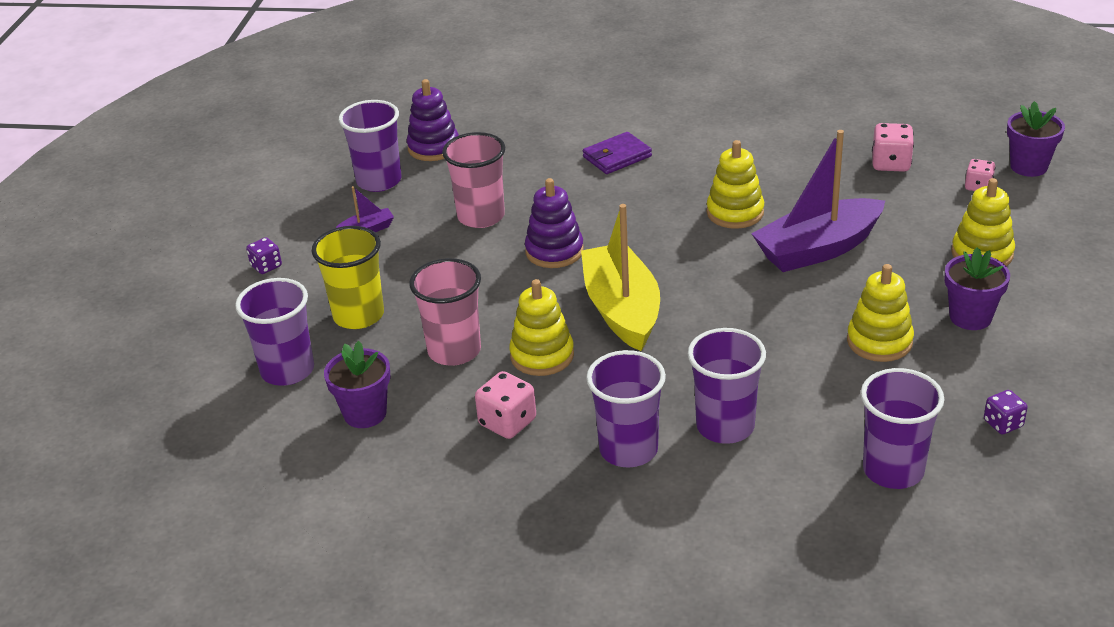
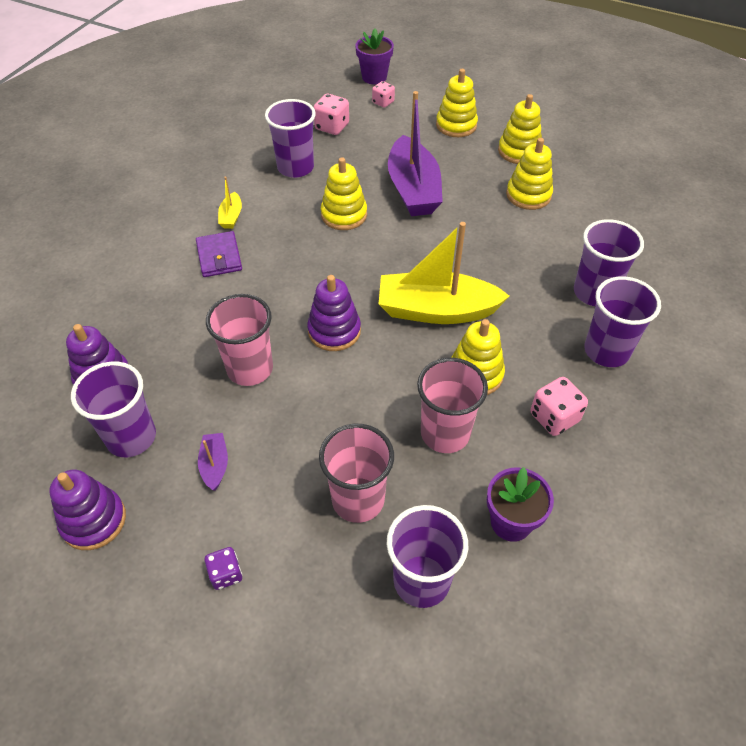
camera: 75 degrees left, 15 degrees up
(295, 191) = (94, 521): none -> purple stacking toy
(358, 315) = (358, 500): yellow cup -> pink cup
(681, 145) = (231, 216): none -> yellow boat
(893, 470) = (657, 230): purple cup -> purple cup (295, 168)
(970, 317) = (519, 151): purple flower pot -> yellow stacking toy
(1003, 424) = (624, 173): purple dice -> none

